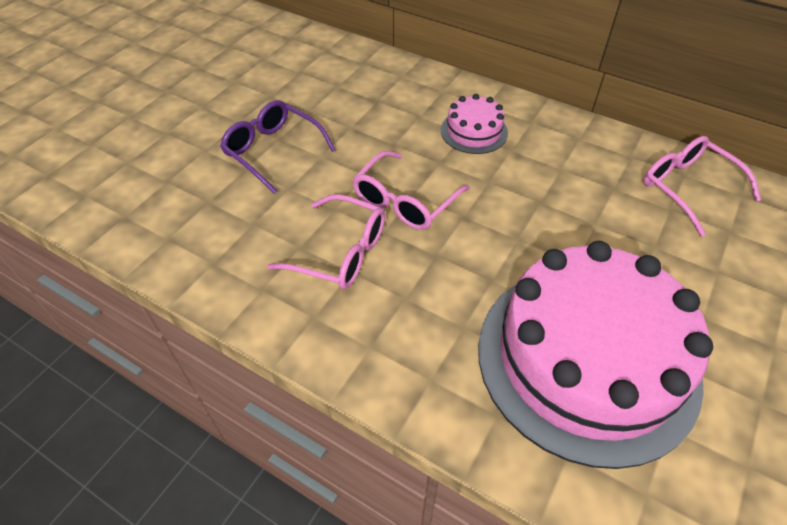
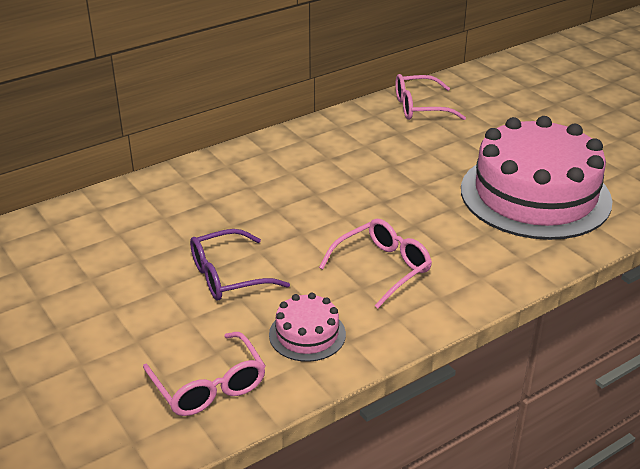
camera: 65 degrees left, 15 degrees down
(404, 202) = (348, 223): pink glasses -> pink glasses (209, 386)
(474, 131) = (293, 167): pink cake -> pink cake (307, 334)

